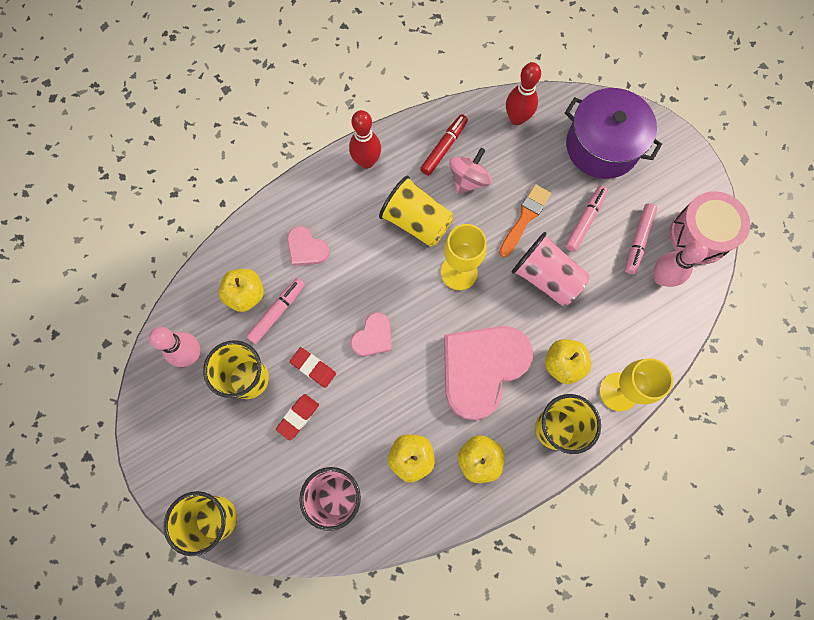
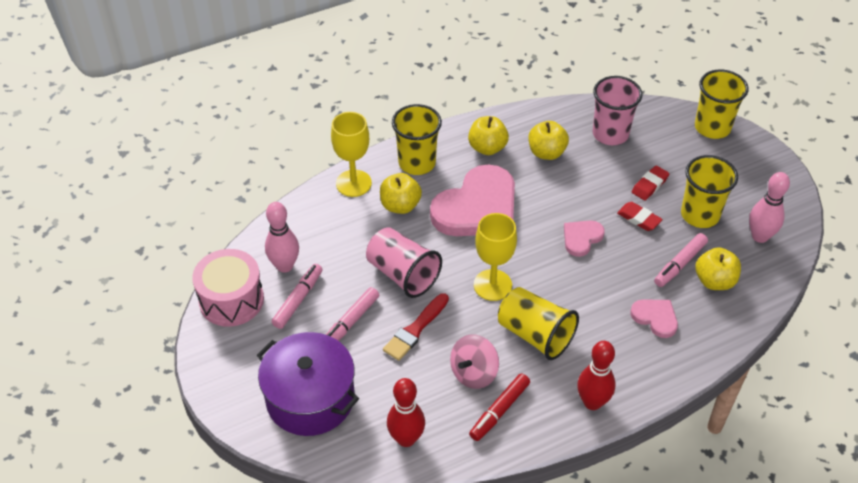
camera: 175 degrees left, 25 degrees down
(525, 218) = (415, 329): orange brush -> red brush

